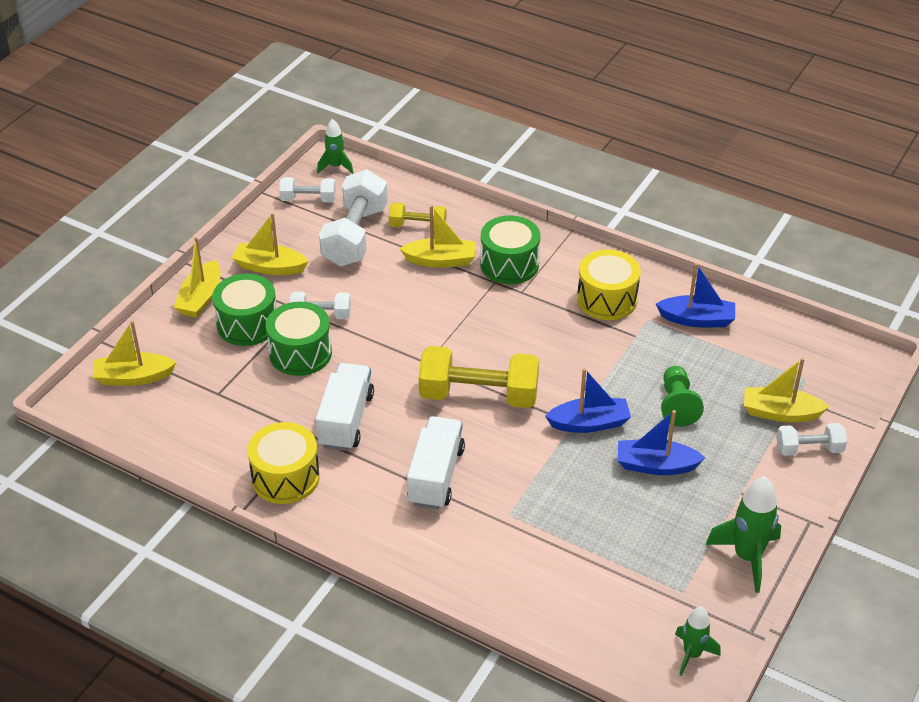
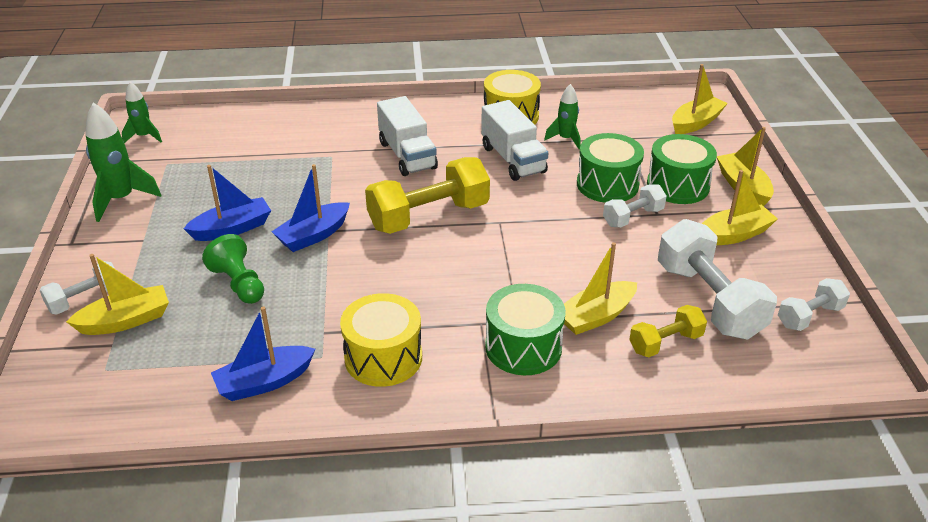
camera: 145 degrees right, 5 degrees down
(335, 167) = (848, 371): green rocket -> green rocket (565, 139)

